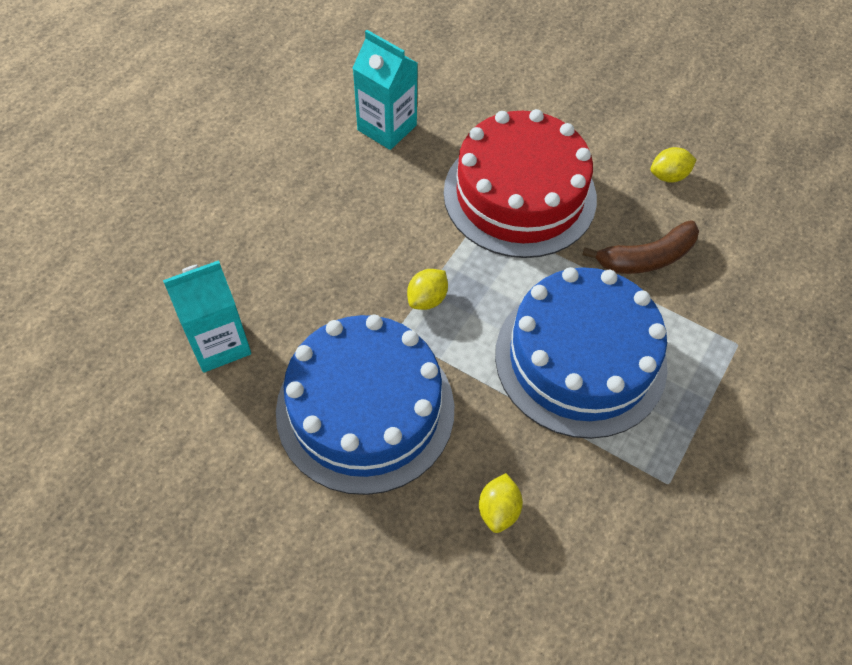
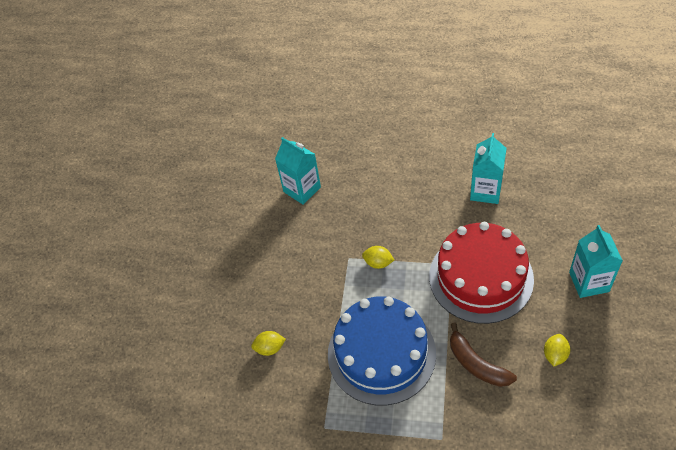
camera: 75 degrees right, 5 degrees down
(365, 409) = (297, 265): blue cake -> none
(585, 98) = (589, 282): none -> turquoise carton
(668, 176) = (555, 355): yellow lemon -> yellow lemon turned 60 degrees clockwise

